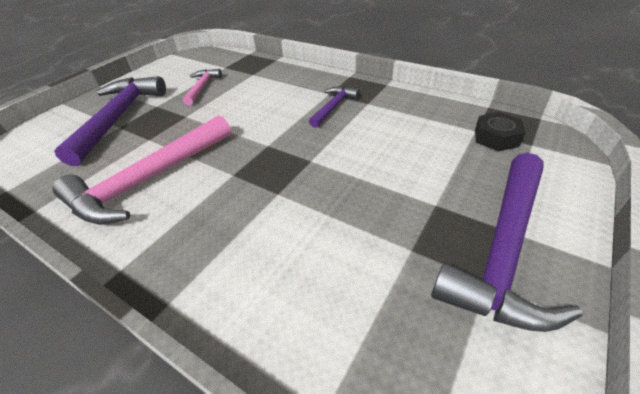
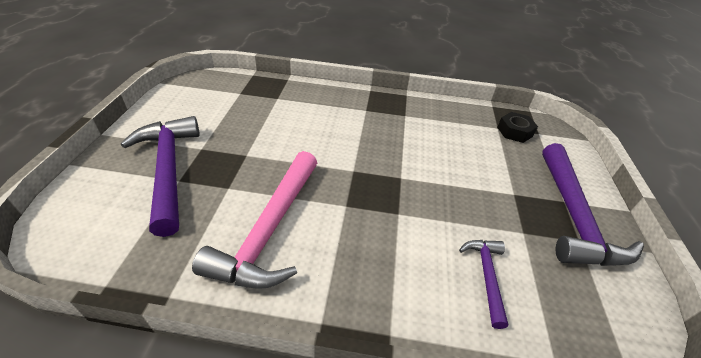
camera: 30 degrees left, 0 degrees up
(202, 87) = (235, 119): pink hammer -> none
(333, 107) = (380, 123): purple hammer -> purple hammer (486, 276)

